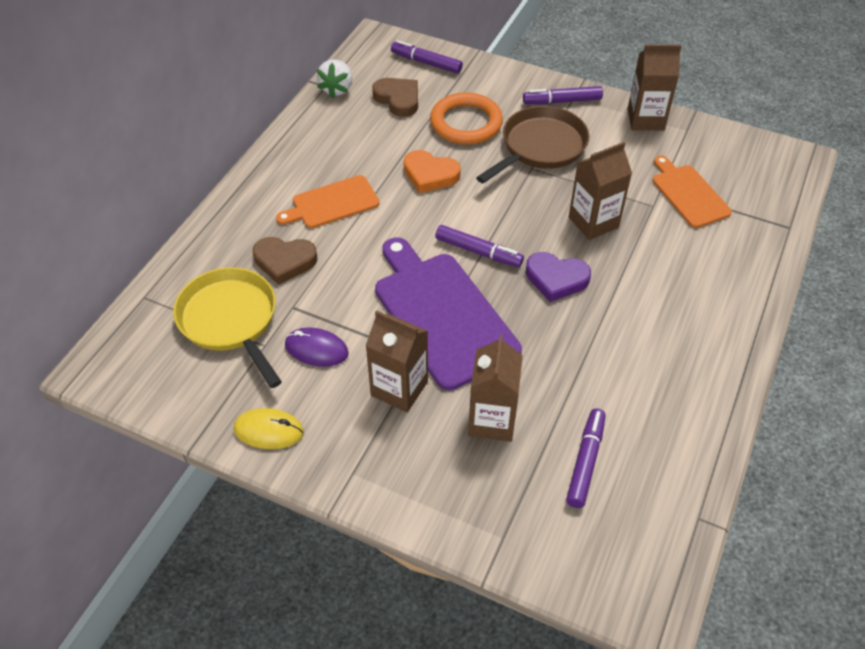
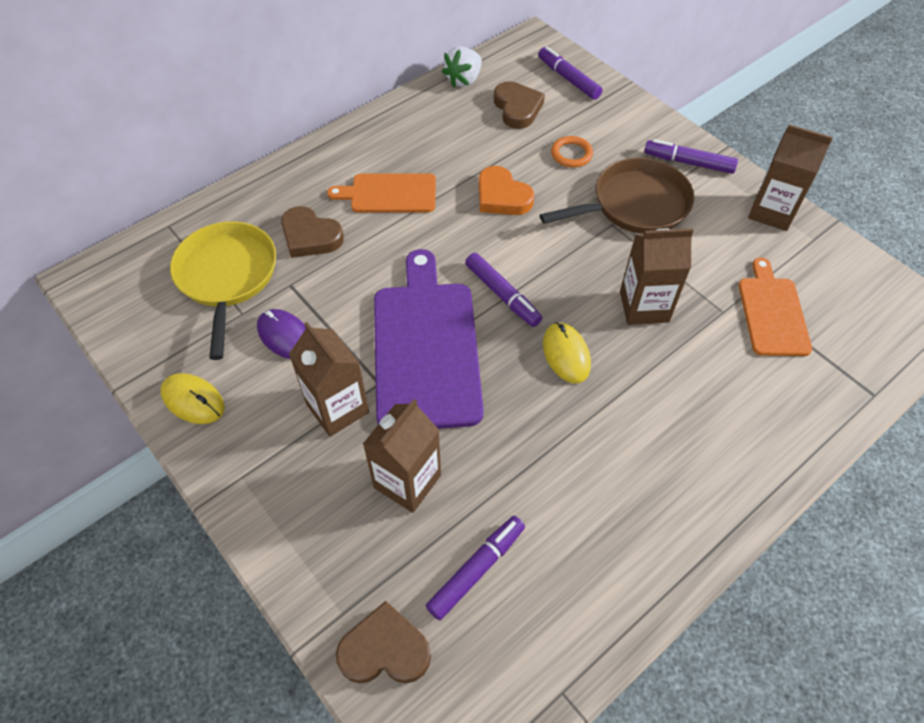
camera: 25 degrees right, 5 degrees up
(466, 123) = (571, 154): orange ring -> orange ring, size x0.52
(552, 548) = (384, 650): none -> brown heart
(556, 279) = (566, 354): purple heart -> yellow mouse

